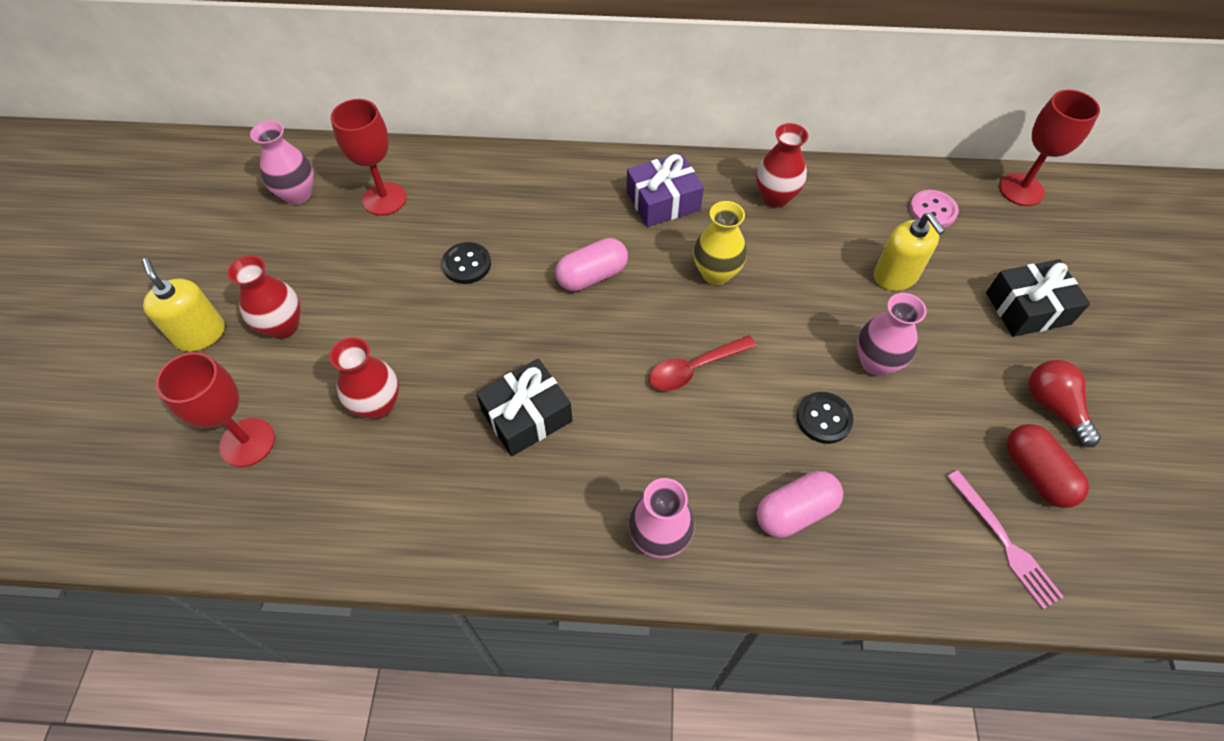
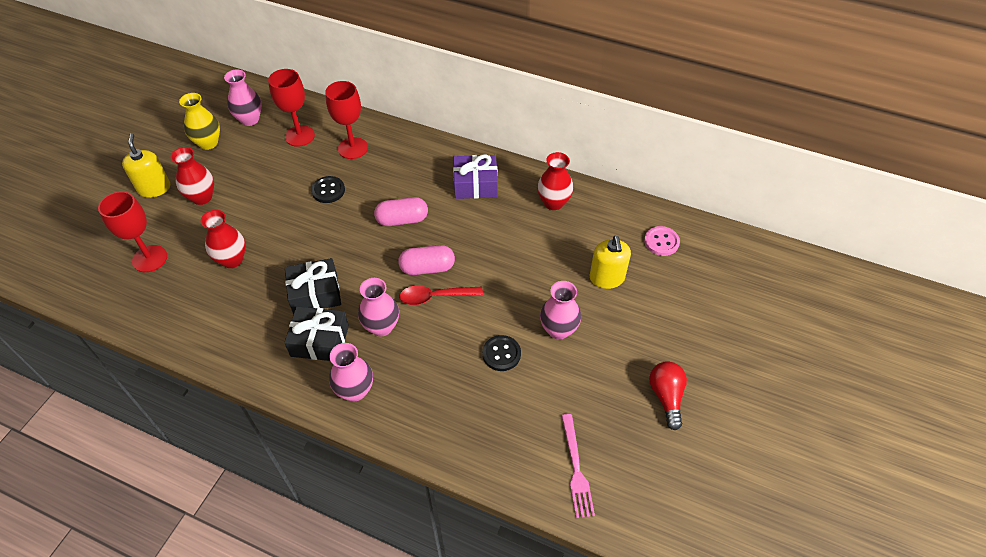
camera: 20 degrees right, 5 degrees down
(645, 434) = (381, 327): none -> pink vase
(716, 273) = (484, 241): yellow vase -> yellow vase (208, 143)
(795, 512) = (449, 404): pink capsule -> pink capsule (427, 268)
(1021, 190) = (738, 246): red goblet -> red goblet (353, 148)
(1027, 308) = (690, 327): black gift -> black gift (320, 341)
(1036, 474) = (625, 435): red capsule -> none

